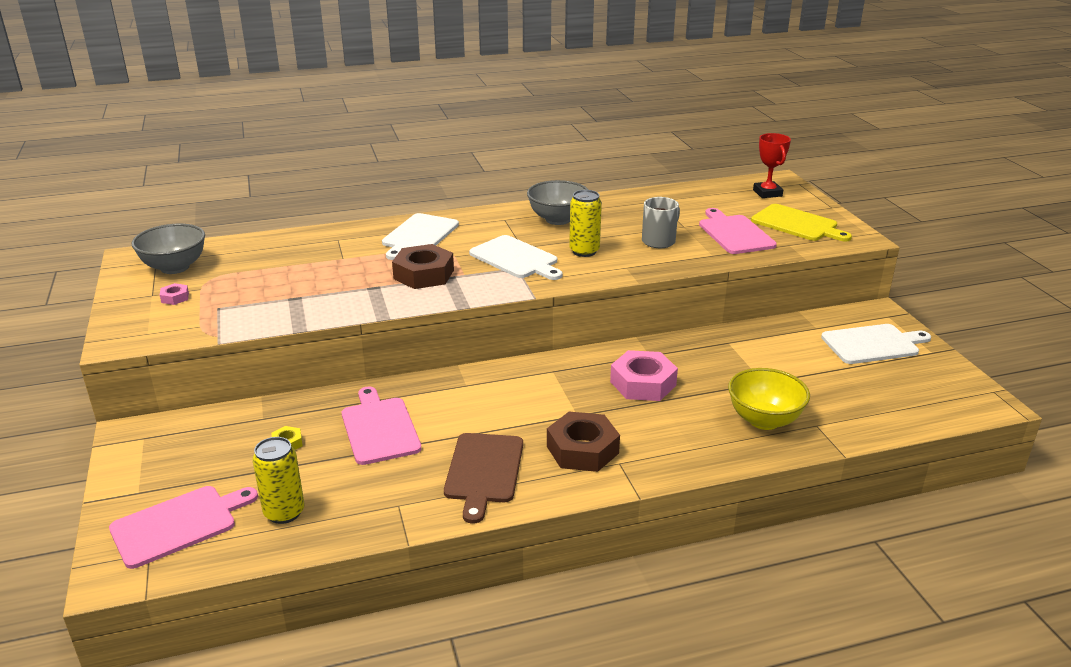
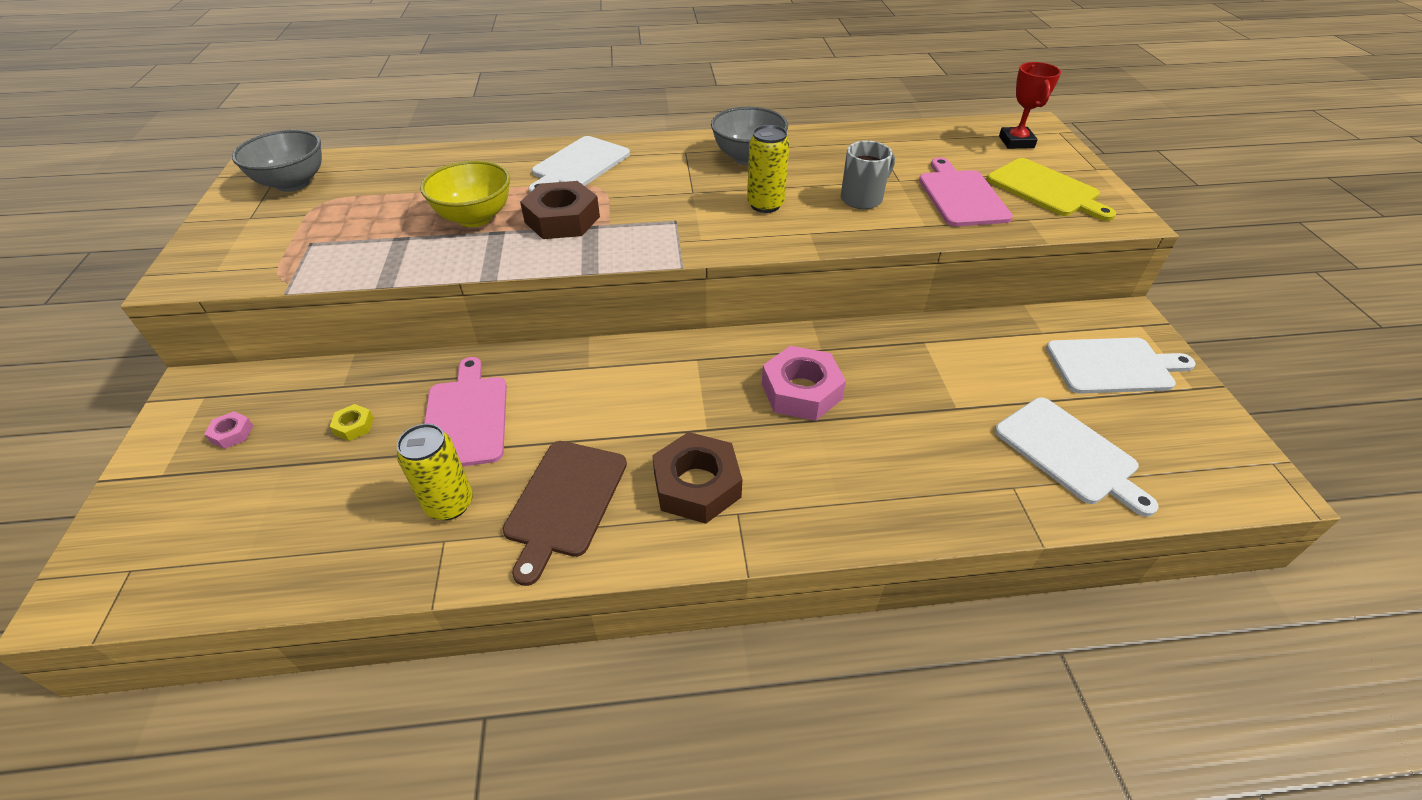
camera: 10 degrees right, 15 degrees up
(175, 298) = (271, 224): pink nut -> pink nut (232, 434)
(178, 524) = (182, 531): pink cutting board -> none
(284, 512) = (307, 531): yellow can -> yellow can (449, 504)
(516, 258) = (679, 207): white cutting board -> white cutting board (1069, 453)
(764, 420) = (944, 469): yellow bowl -> yellow bowl (475, 218)

